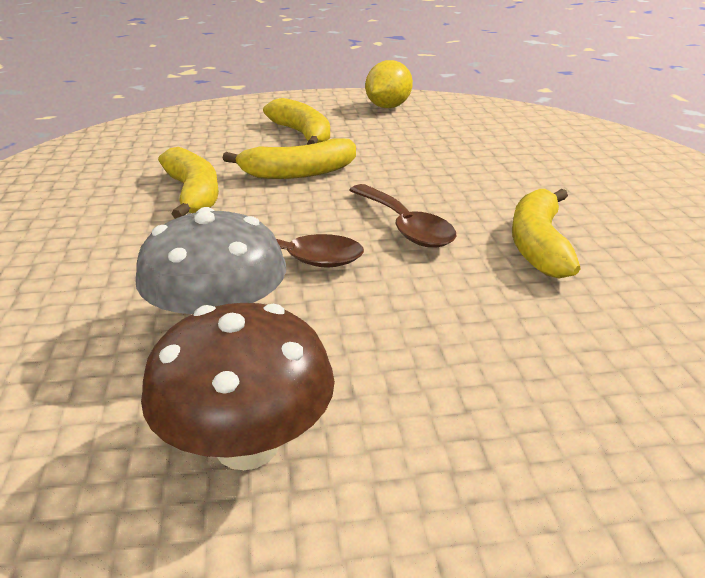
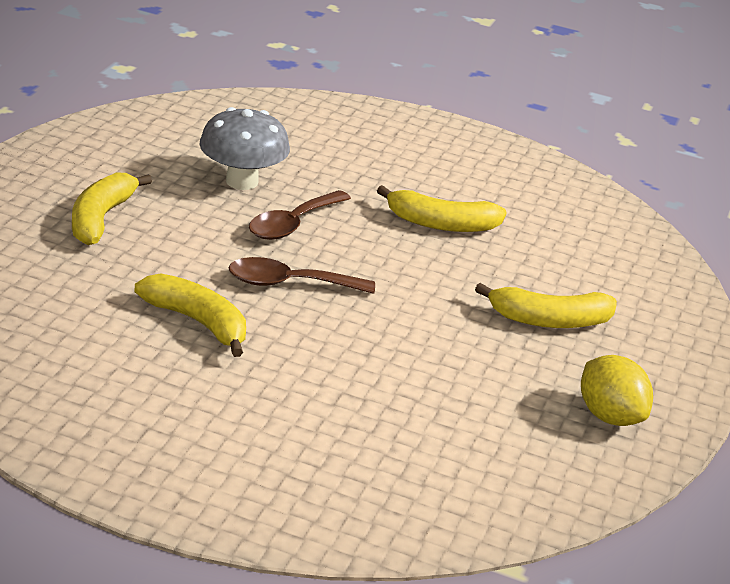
camera: 115 degrees right, 0 degrees up
(247, 445) = (141, 161): brown mushroom -> none
(298, 173) = (443, 281): yellow banana -> yellow banana (101, 218)

